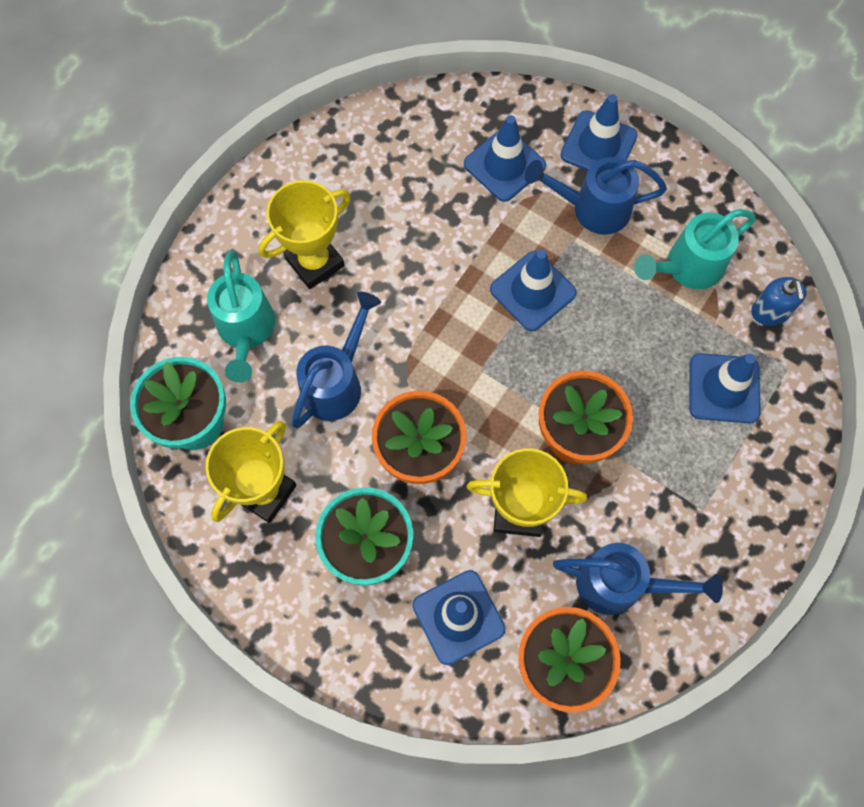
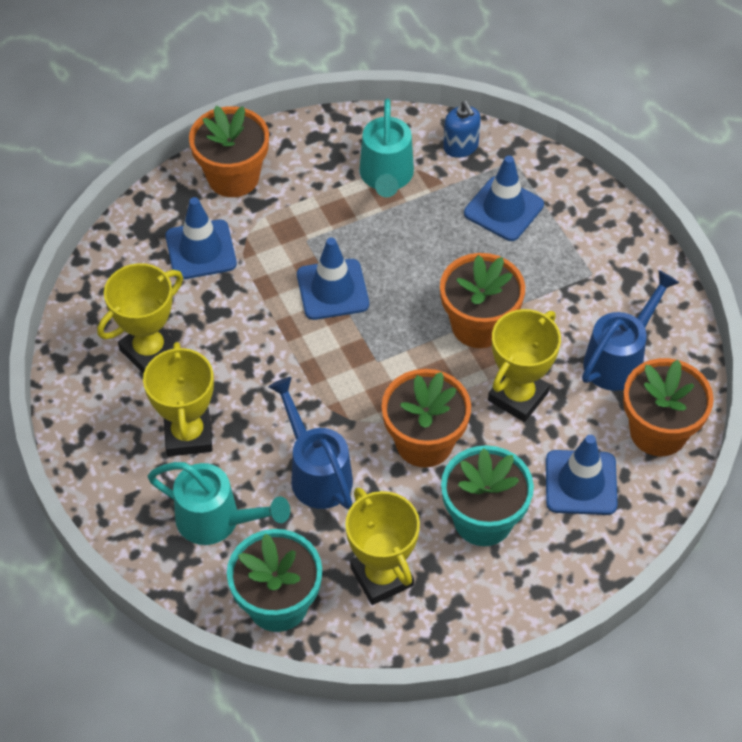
camera: 60 degrees left, 15 degrees down
(378, 186) = (149, 351): none -> yellow trophy
(592, 209) = (288, 211): blue watering can -> none
(598, 145) = (233, 177): blue traffic cone -> orange flower pot
(770, 312) = (460, 147): blue soap dispenser -> blue soap dispenser turned 45 degrees clockwise

